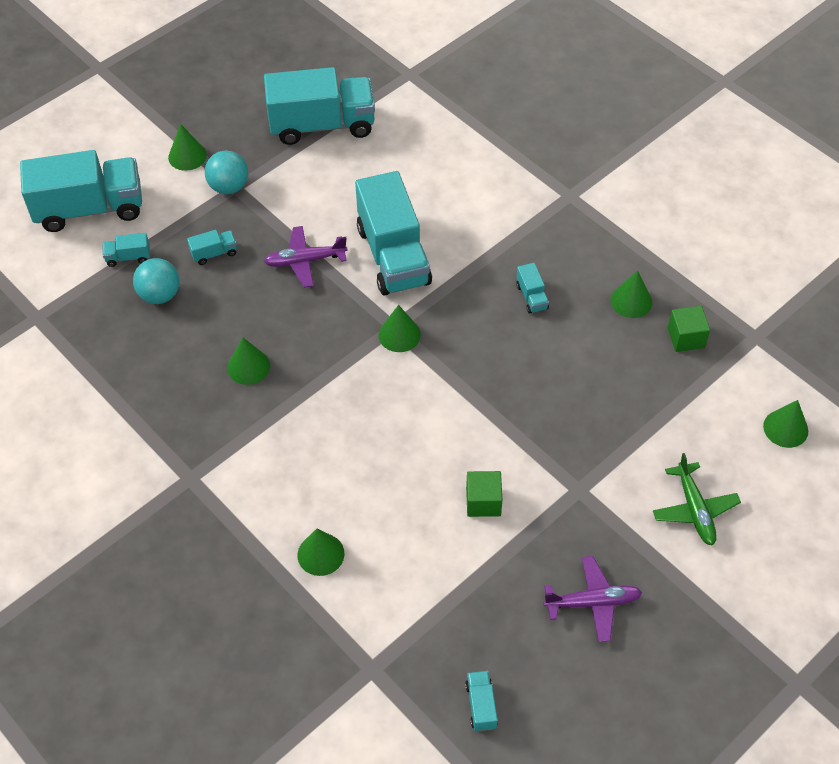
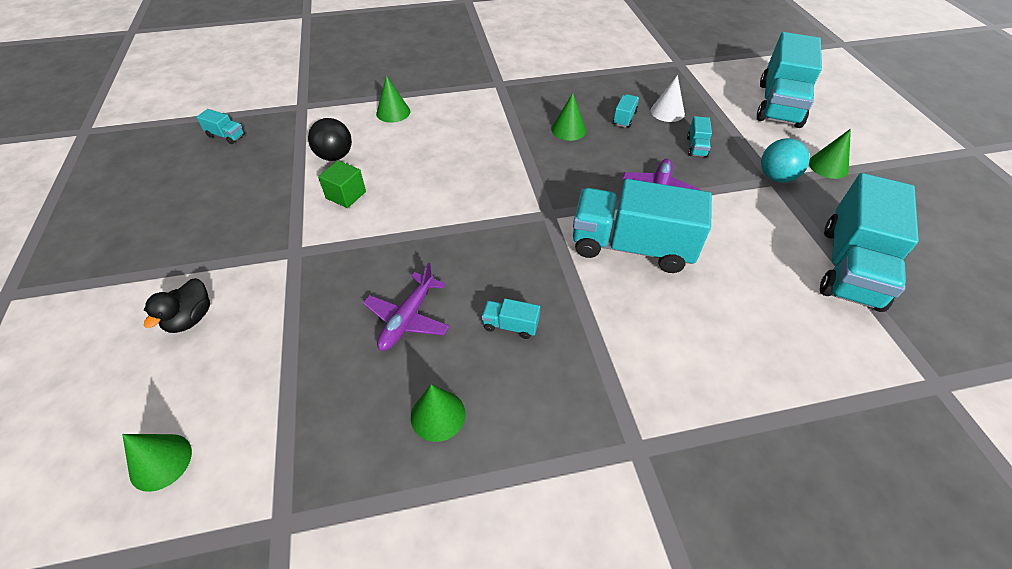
camera: 120 degrees right, 5 degrees down
(128, 257) = (715, 108): turquoise truck -> turquoise truck (624, 118)
(160, 295) = (667, 112): turquoise ball -> white cone
(399, 335) = (537, 214): green cone -> none
(436, 556) = (335, 156): none -> black ball
(593, 602) = (211, 214): purple plane -> purple plane (407, 319)
(686, 338) = (348, 439): green cube -> none
(694, 509) = (190, 318): green plane -> black duck

